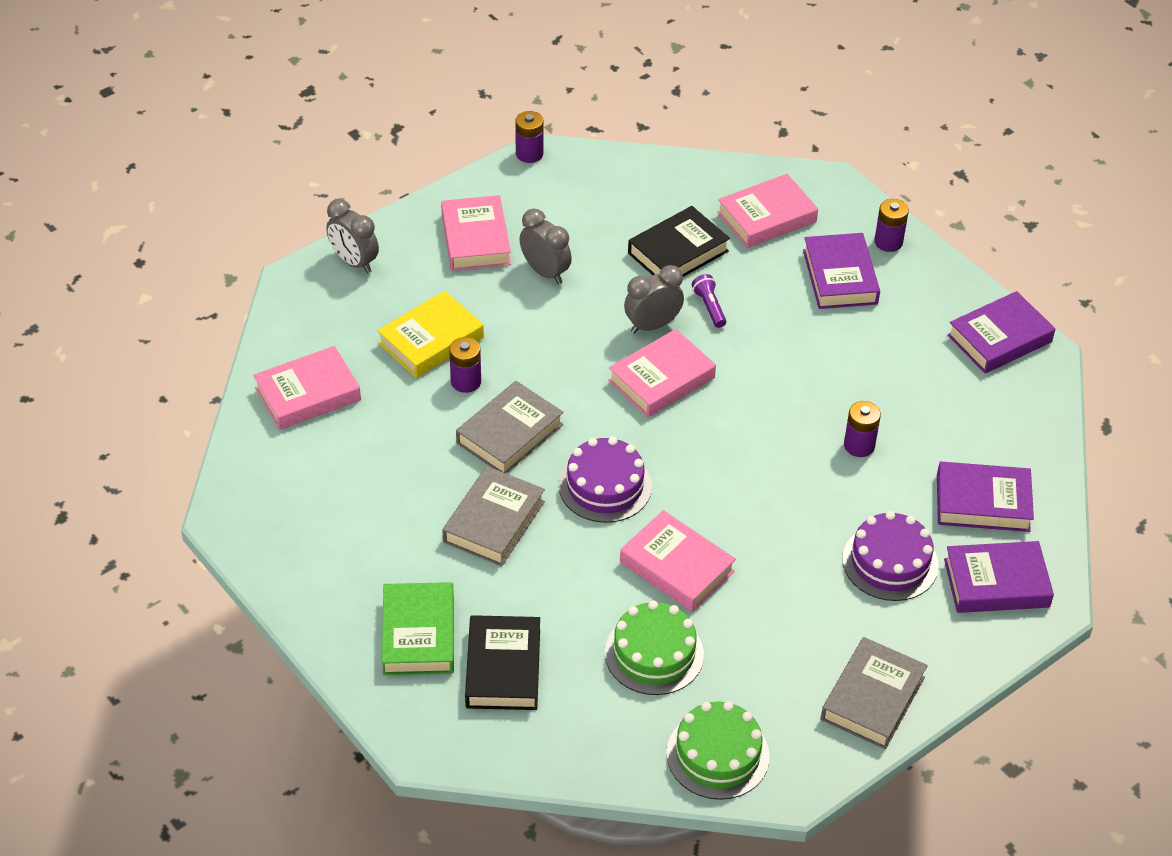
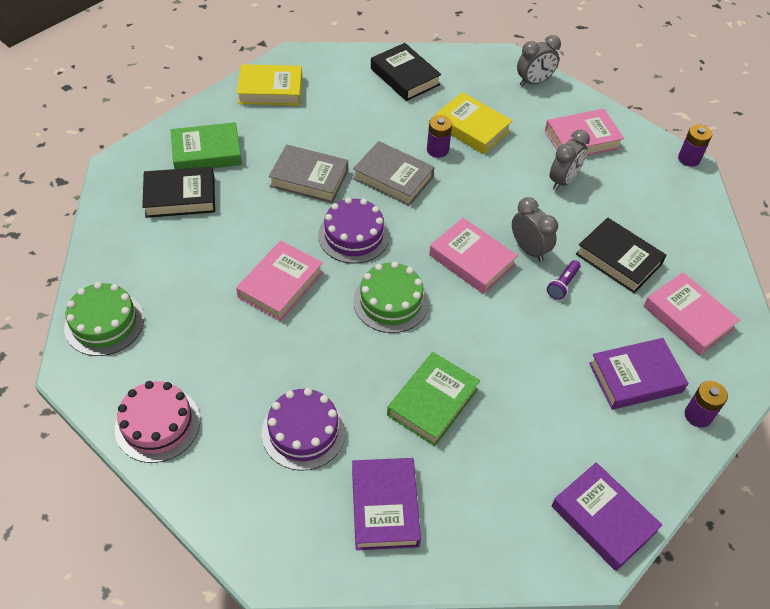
camera: 80 degrees right, 5 degrees up
(298, 551) = (270, 90): none -> yellow book
(308, 394) = (405, 76): pink book -> black book
(354, 262) = (534, 82): grey clock -> grey clock turned 150 degrees counterclockwise
(654, 653) = (197, 278): green cake -> green cake (391, 301)
(709, 307) = (562, 285): purple flashlight -> purple flashlight turned 150 degrees clockwise
(859, 445) = (433, 402): purple battery -> green book
(872, 698) = (157, 424): grey book -> pink cake
(996, 583) = (289, 520): purple book -> none

